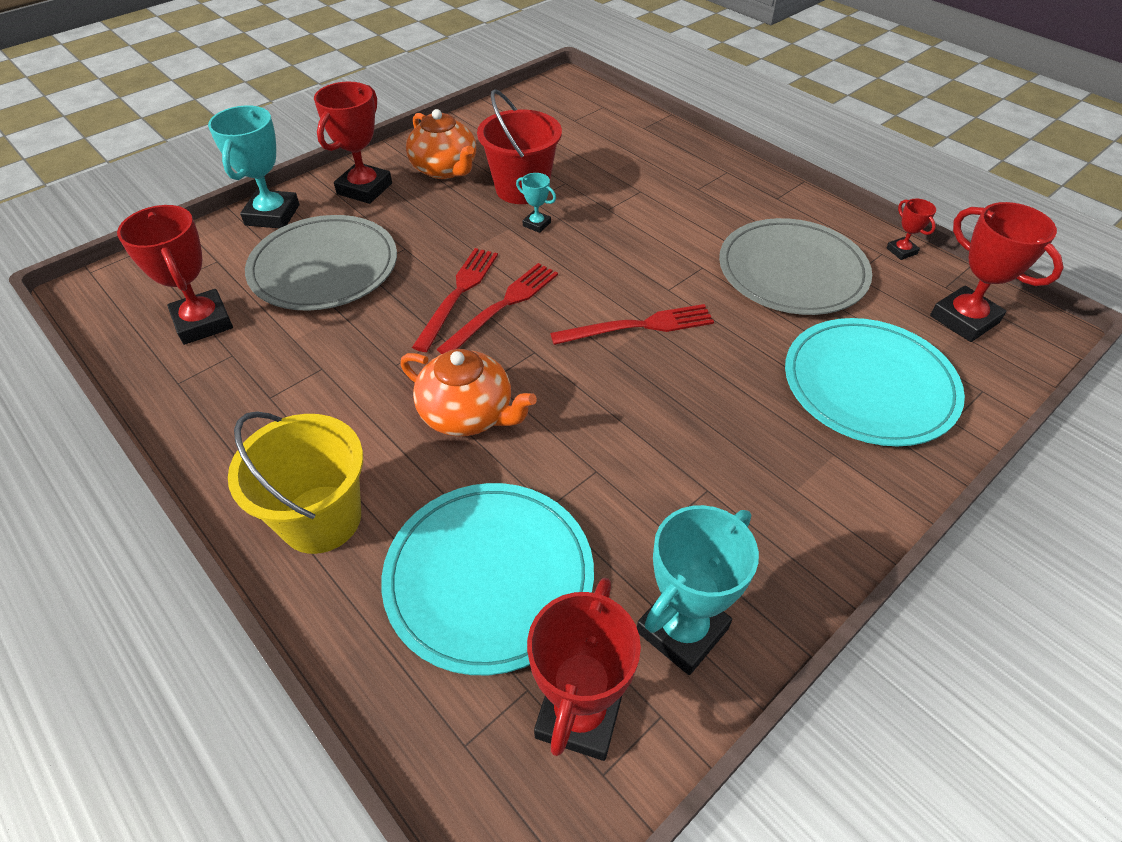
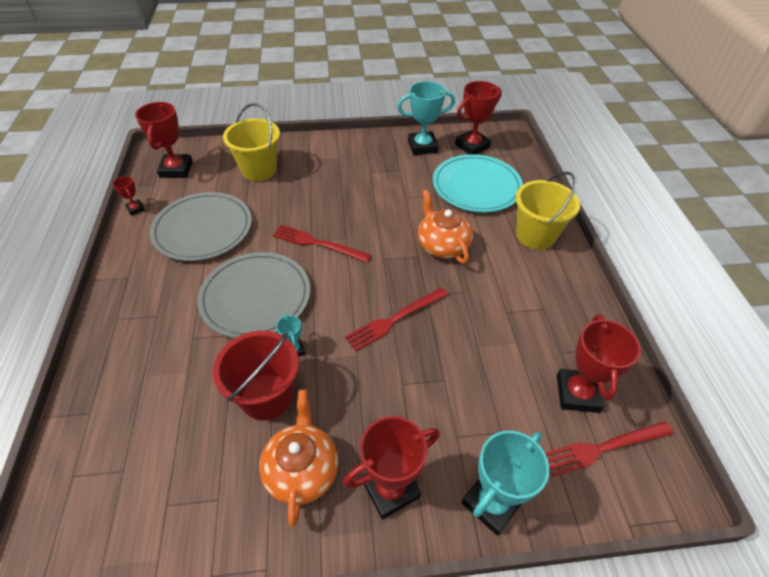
camera: 145 degrees left, 0 degrees up
(324, 267) = (471, 399): grey plate -> grey plate (255, 297)
(503, 306) = (375, 295): red fork -> red fork (603, 448)
(869, 385) = (259, 170): turquoise plate -> yellow bucket
(901, 251) = (135, 209): red trophy -> red trophy turned 45 degrees counterclockwise

